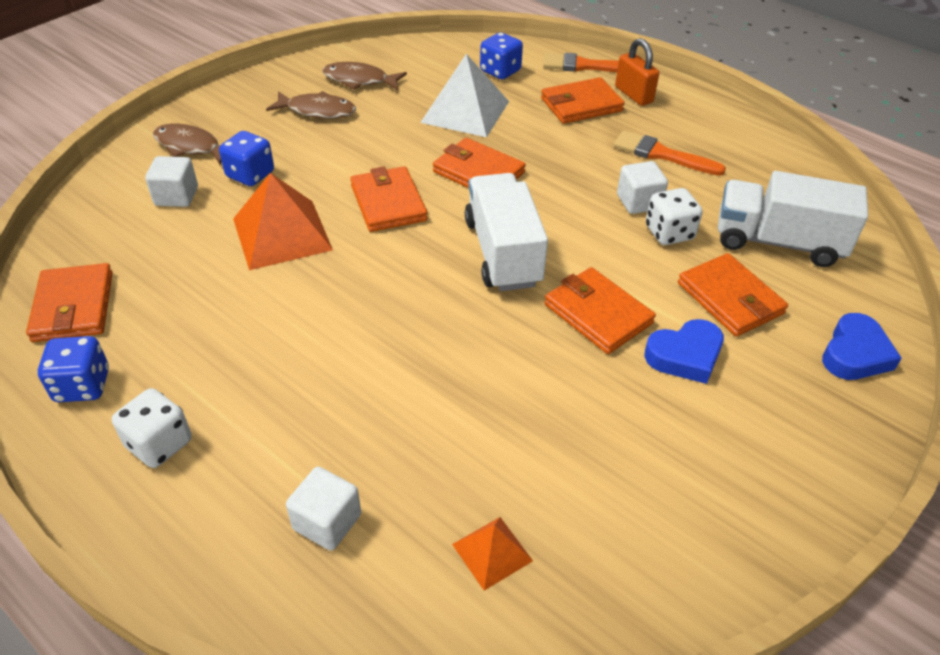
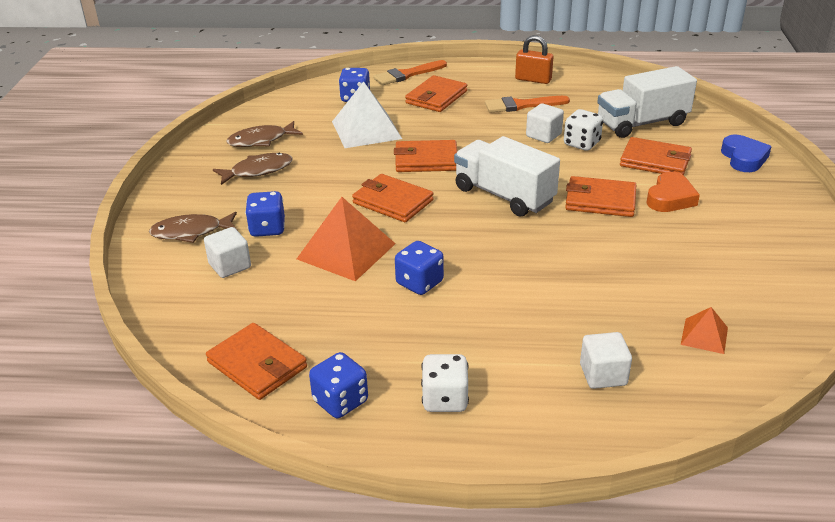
camera: 35 degrees left, 10 degrees down
(298, 305) = (419, 283): none -> blue dice
(633, 95) = (460, 79): orange padlock -> orange padlock (533, 79)
(685, 356) = (670, 198): blue heart -> orange heart

